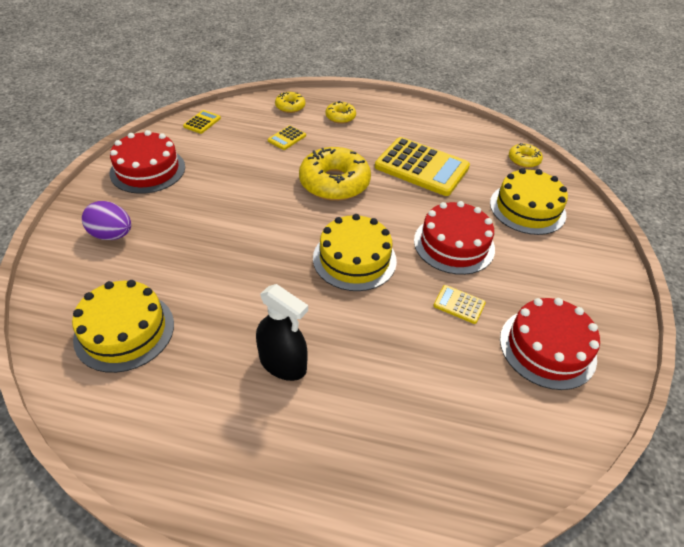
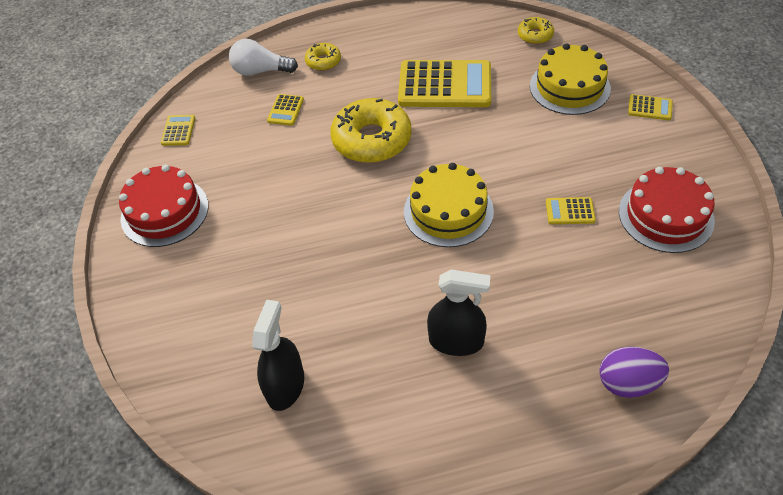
camera: 20 degrees left, 5 degrees up
(112, 235) = (188, 299): purple egg -> purple egg (628, 383)
(124, 331) = (285, 386): yellow cake -> black spray bottle
(290, 106) = (260, 71): yellow donut -> white light bulb
(454, 244) = (528, 154): red cake -> none
(591, 253) = (650, 108): none -> yellow calculator

